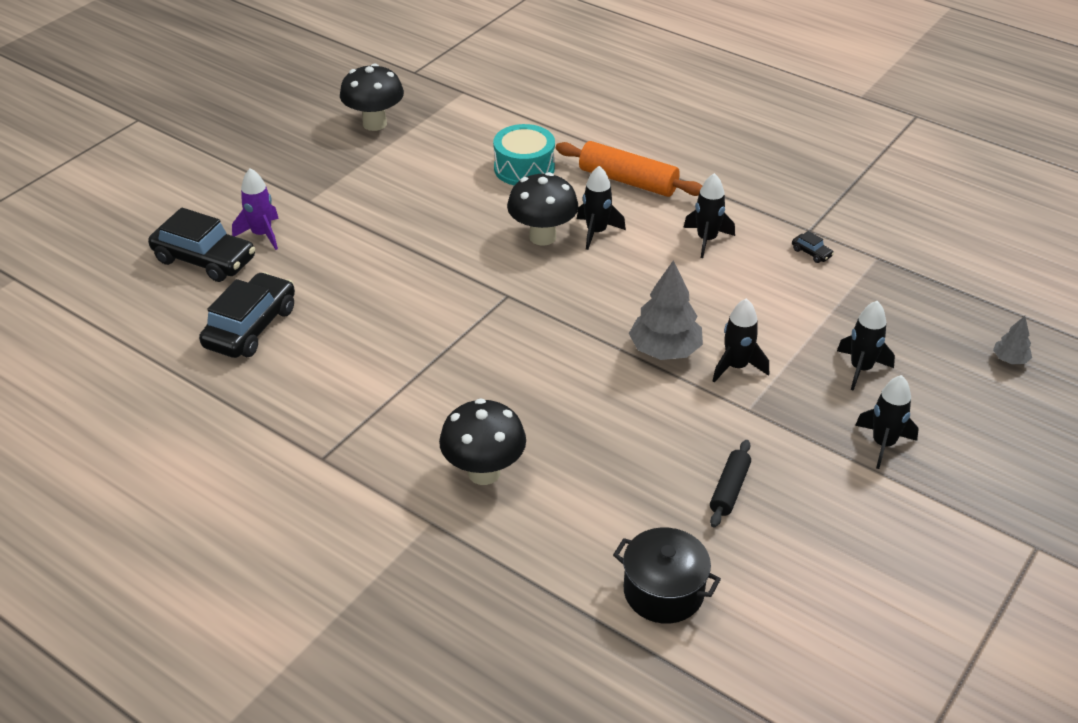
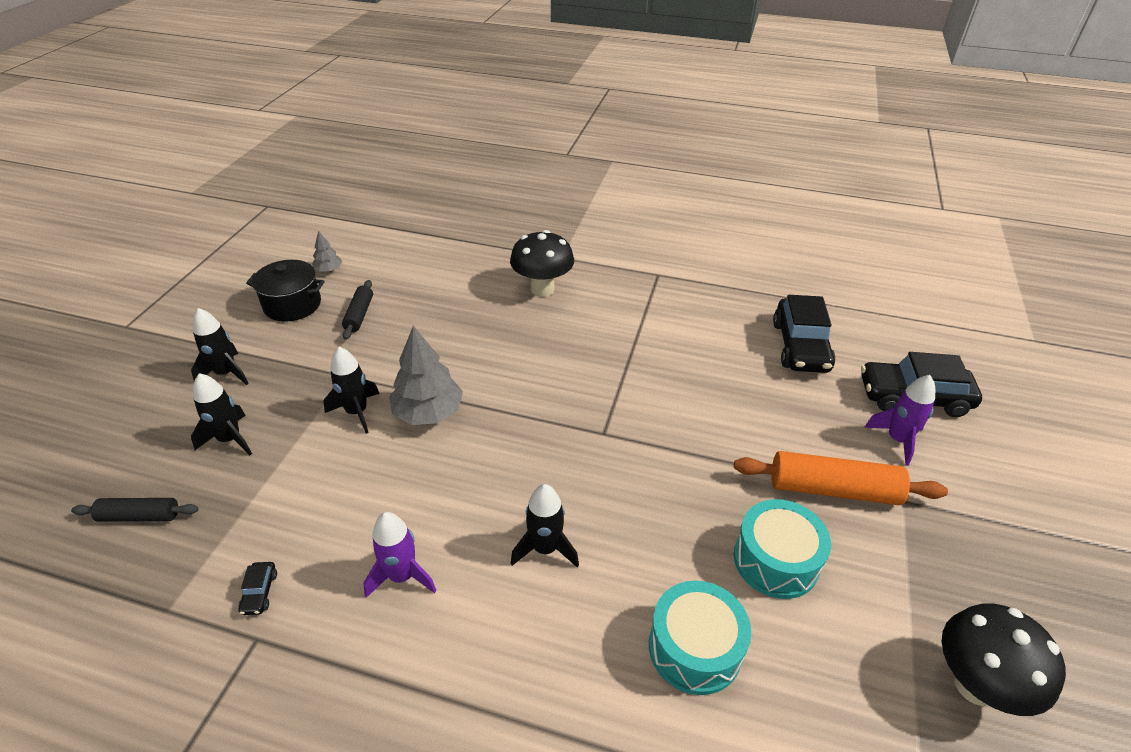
camera: 160 degrees right, 0 degrees up
(436, 192) = (776, 560): none -> turquoise drum
(542, 237) = (606, 522): black mushroom -> none
(628, 181) = (535, 668): orange rolling pin -> orange rolling pin (833, 489)
(663, 592) = (399, 254): black pot -> black pot (292, 305)
(706, 240) = (402, 576): black rocket -> purple rocket
(811, 253) = (259, 592): black car -> black car turned 120 degrees counterclockwise
(923, 322) = (139, 516): none -> black rolling pin
(1010, 359) = (56, 490): grey tree -> grey tree (328, 270)

